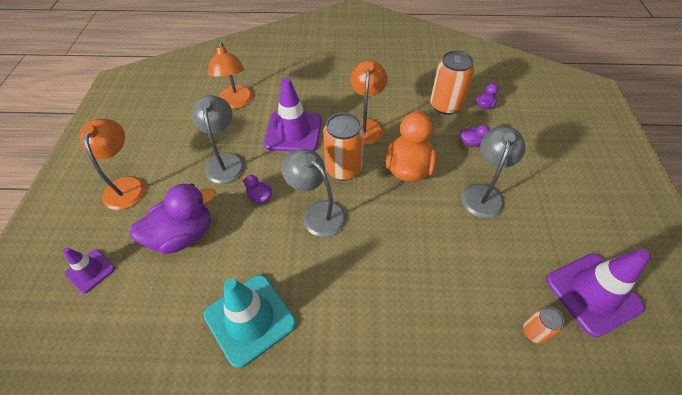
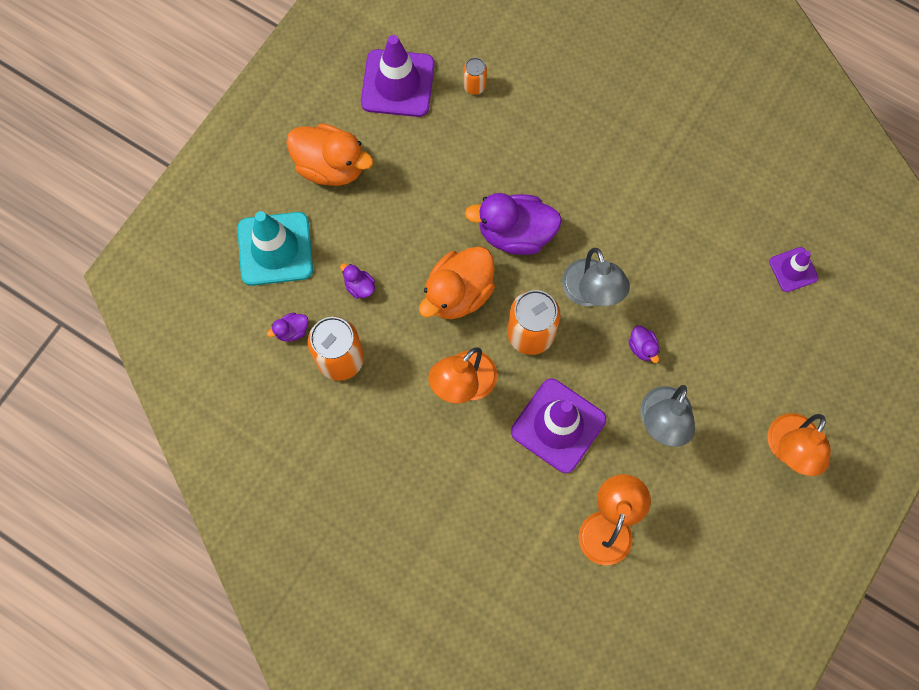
camera: 150 degrees left, 20 degrees up
(90, 271) = (843, 351): purple traffic cone -> purple traffic cone (793, 269)
(183, 235) = (740, 343): purple duck -> purple duck (515, 233)
(250, 319) = (705, 221): turquoise traffic cone -> turquoise traffic cone (275, 249)
(483, 193) = (404, 220): grey lamp -> none
(566, 201) = (331, 166): none -> orange duck

